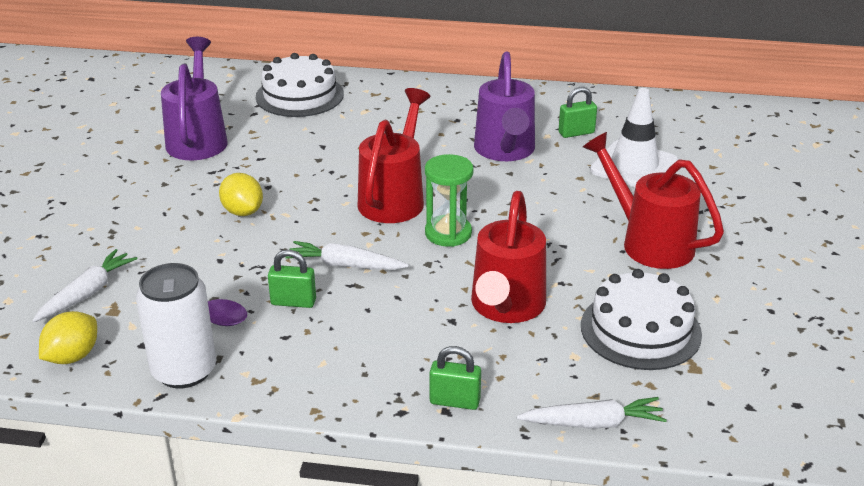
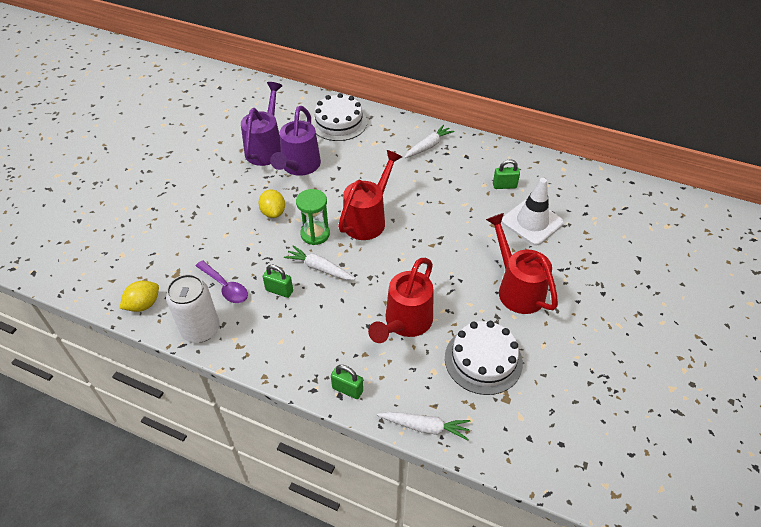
camera: 15 degrees right, 15 degrees up
(87, 293) = (166, 258): white carrot -> white carrot (428, 146)
(448, 233) = (391, 255): green hourglass -> green hourglass (315, 234)
(505, 151) = (452, 193): purple watering can -> purple watering can (299, 166)

